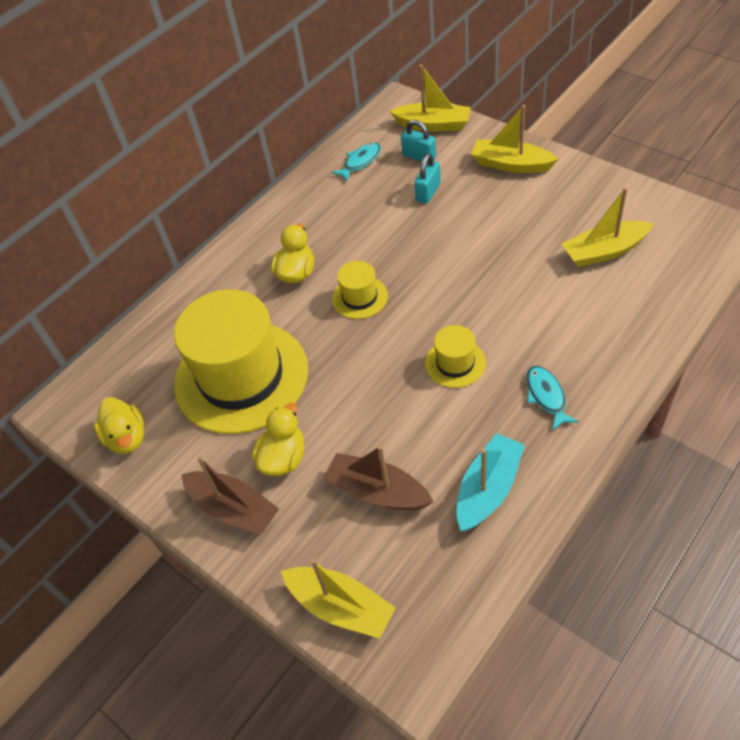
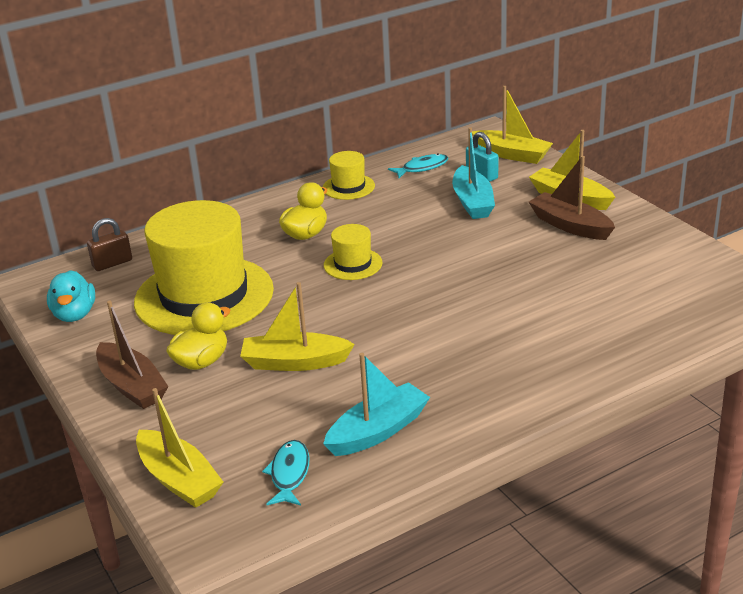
camera: 15 degrees right, 20 degrees down
(127, 438) = (74, 314): yellow duck -> turquoise duck
(128, 362) = (112, 263): none -> brown padlock
(377, 491) = (271, 406): brown boat -> brown boat (570, 225)
(428, 192) = (472, 202): turquoise padlock -> turquoise boat
(455, 363) = (411, 331): yellow hat -> yellow hat (348, 187)
(546, 396) = (484, 377): turquoise fish -> turquoise fish (289, 474)
(604, 251) = (621, 282): yellow boat -> yellow boat (295, 362)

